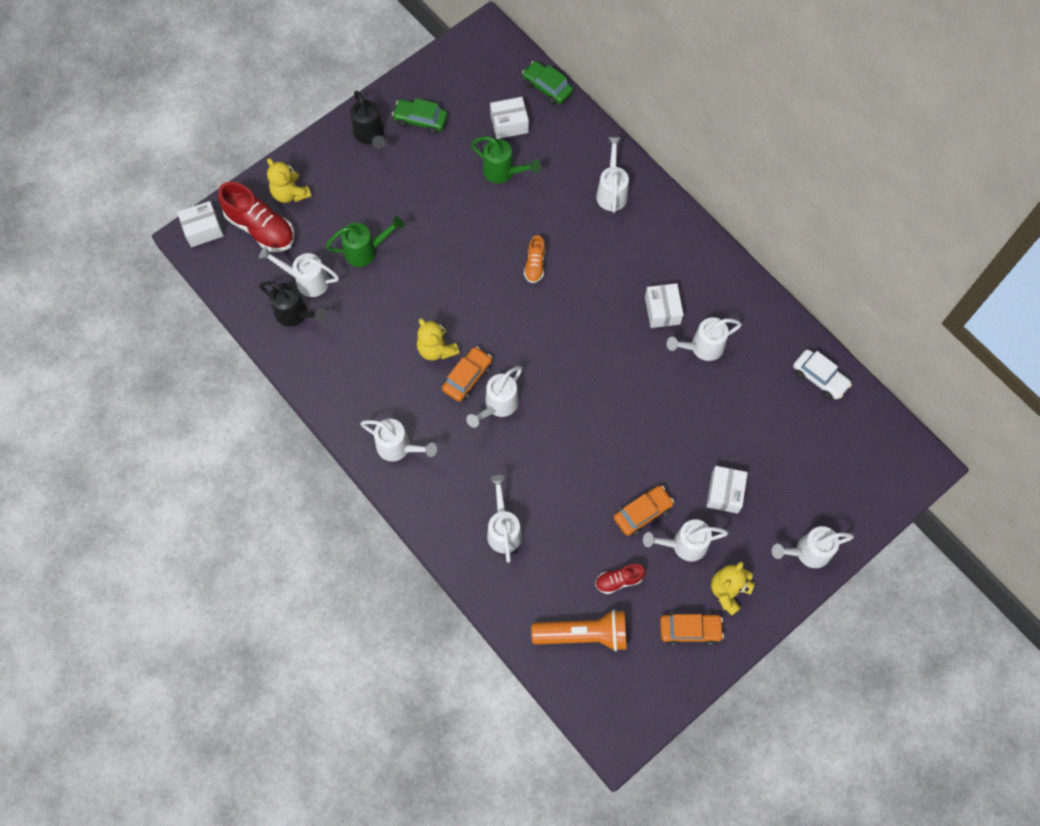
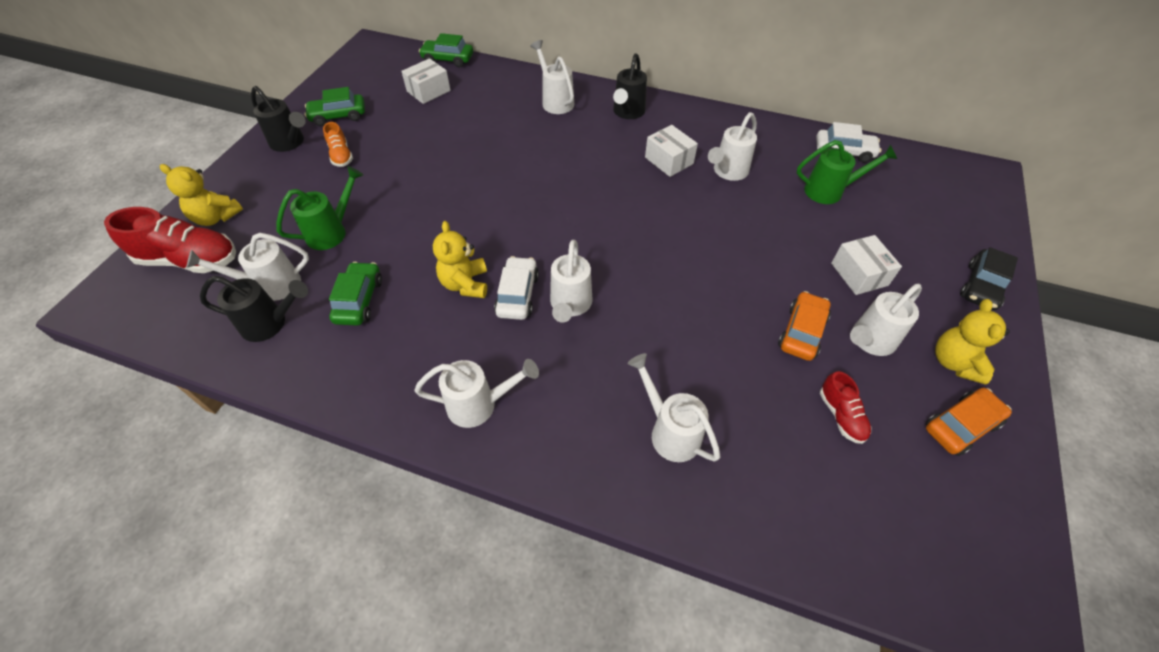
camera: 30 degrees left, 15 degrees down
(203, 229) = (110, 290): white box -> none
(359, 325) = (359, 300): none -> green car
(436, 349) = (465, 284): yellow teddy bear -> yellow teddy bear turned 60 degrees clockwise
(467, 377) = (517, 295): orange car -> white car
(503, 172) = (444, 123): green watering can -> green watering can (829, 191)
(535, 265) = (523, 174): orange shoe -> orange shoe (341, 156)
(583, 634) = (860, 503): orange flashlight -> none
(618, 580) = (841, 415): red shoe -> red shoe turned 60 degrees counterclockwise
(665, 238) = (627, 113): none -> black watering can
(807, 552) = (981, 286): white watering can -> black car

